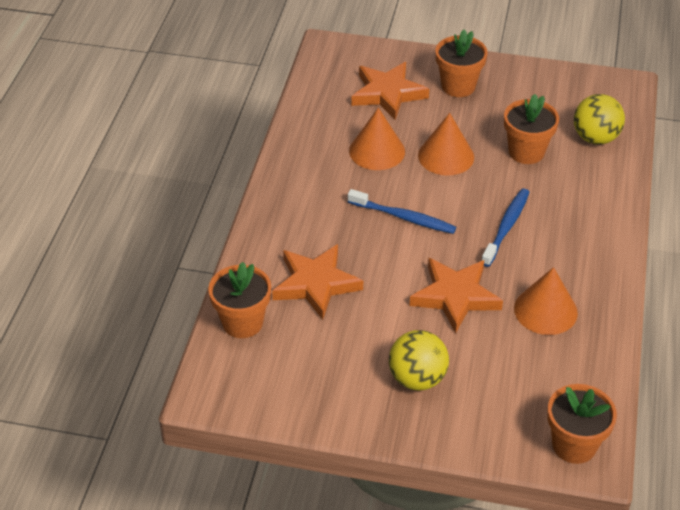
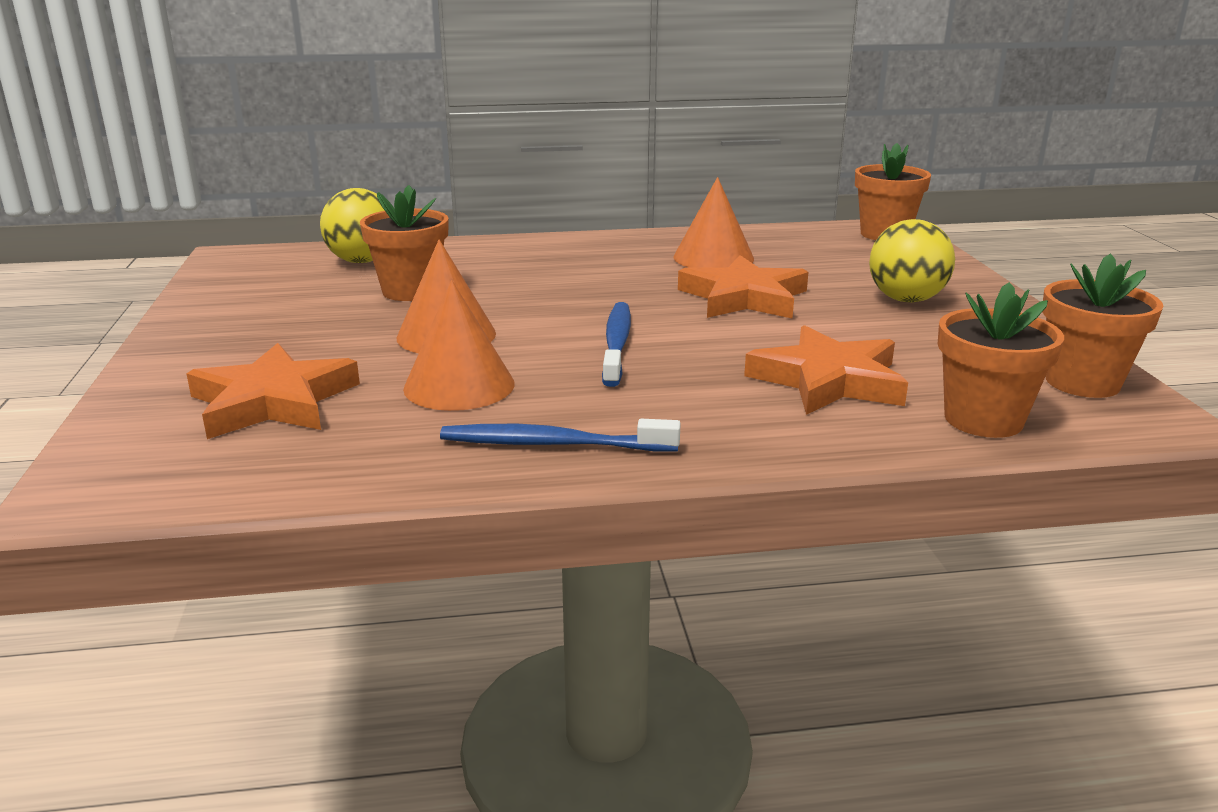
camera: 110 degrees left, 20 degrees down
(458, 86) = (242, 349): orange flower pot -> orange flower pot (1082, 382)
(506, 227) = (583, 286): blue toothbrush -> blue toothbrush (553, 444)

